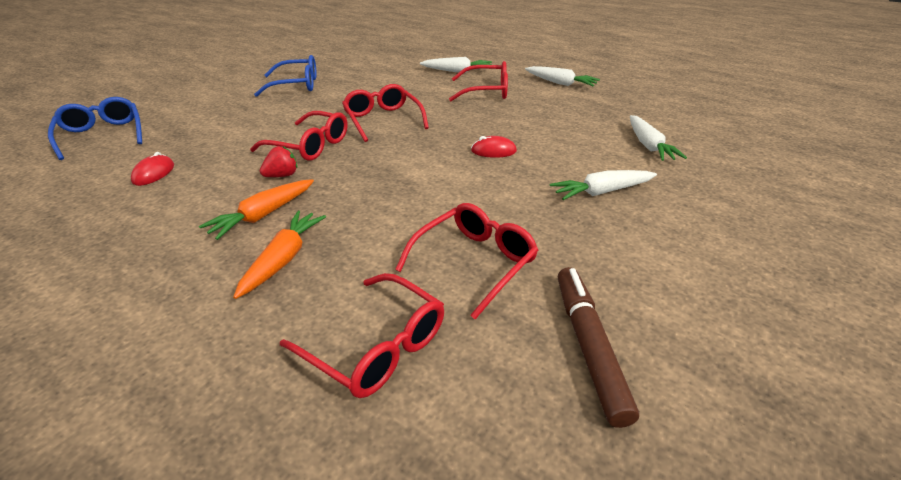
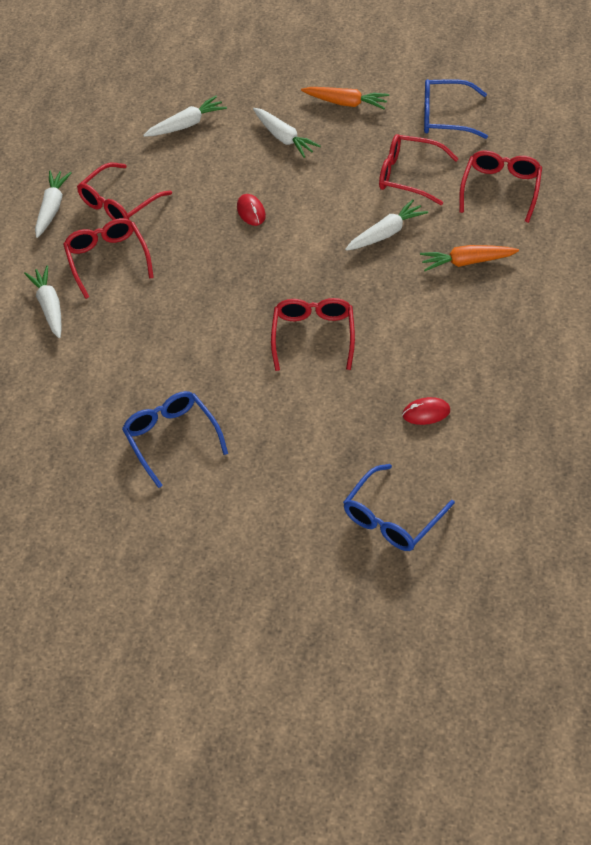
camera: 110 degrees left, 15 degrees up
(263, 215) = (432, 301): orange carrot -> orange carrot (346, 103)
(282, 175) = (374, 324): red strawberry -> none
(383, 120) = (228, 311): red glasses -> red glasses (119, 203)
(391, 216) = (386, 233): none -> white carrot
(588, 347) = (445, 117): brown marker -> blue glasses

